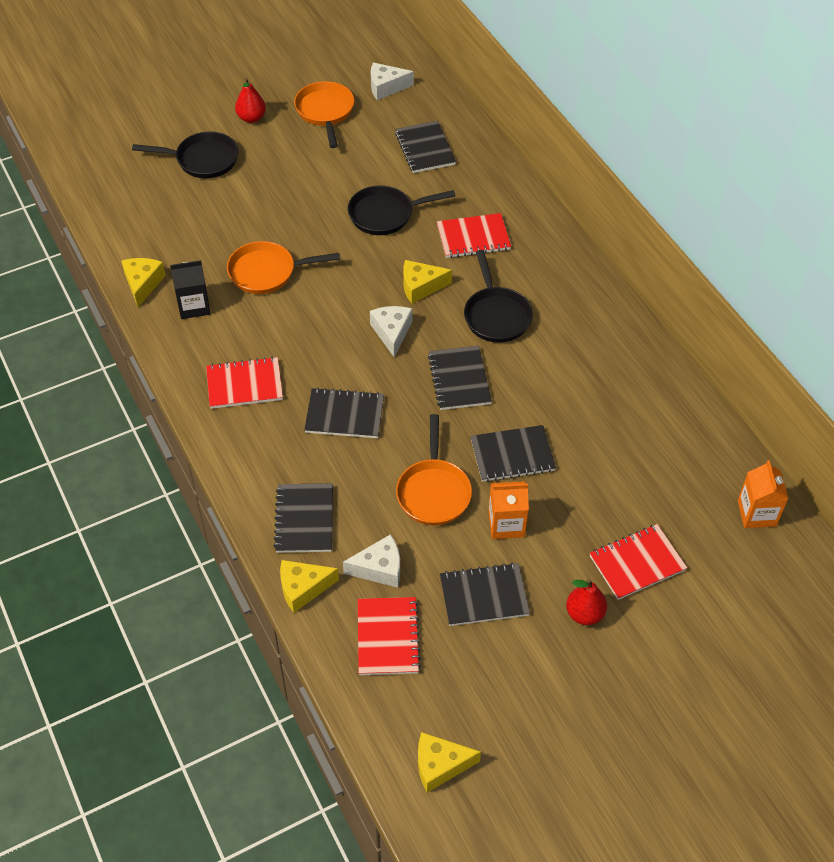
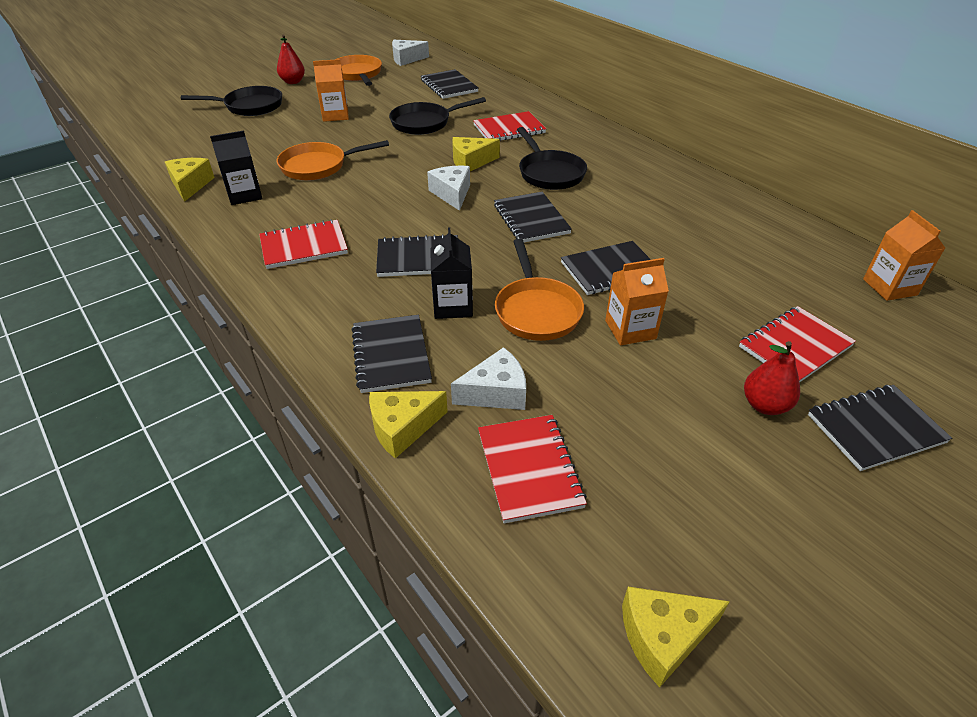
camera: 10 degrees left, 10 degrees down
(292, 188) = (335, 115): none -> orange carton
(364, 475) = (453, 306): none -> black carton
(484, 596) = (635, 403): black notebook -> black notebook (875, 429)

